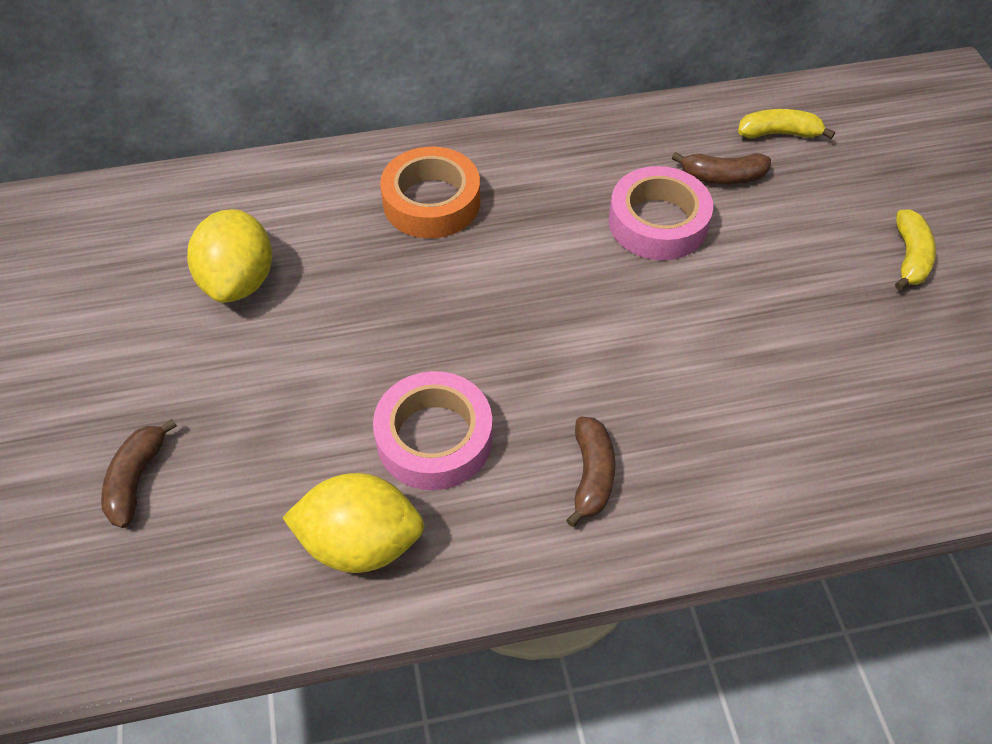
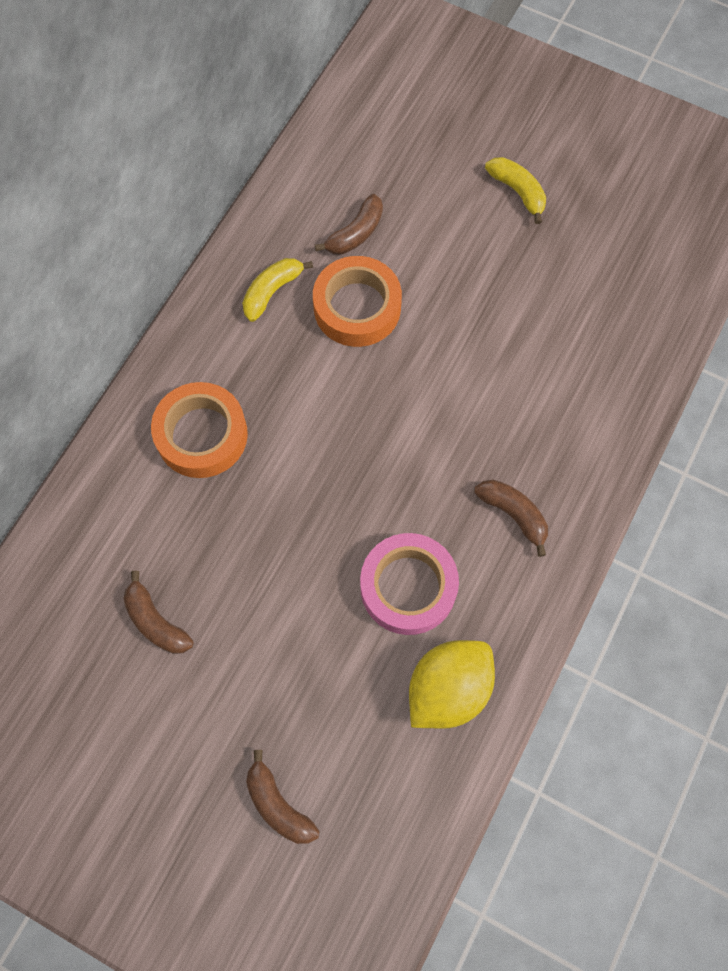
camera: 50 degrees left, 15 degrees up
(239, 281) = (156, 621): yellow lemon -> brown banana
(658, 222) = (357, 307): pink tape -> orange tape
(779, 133) = (351, 165): yellow banana -> yellow banana (272, 291)

